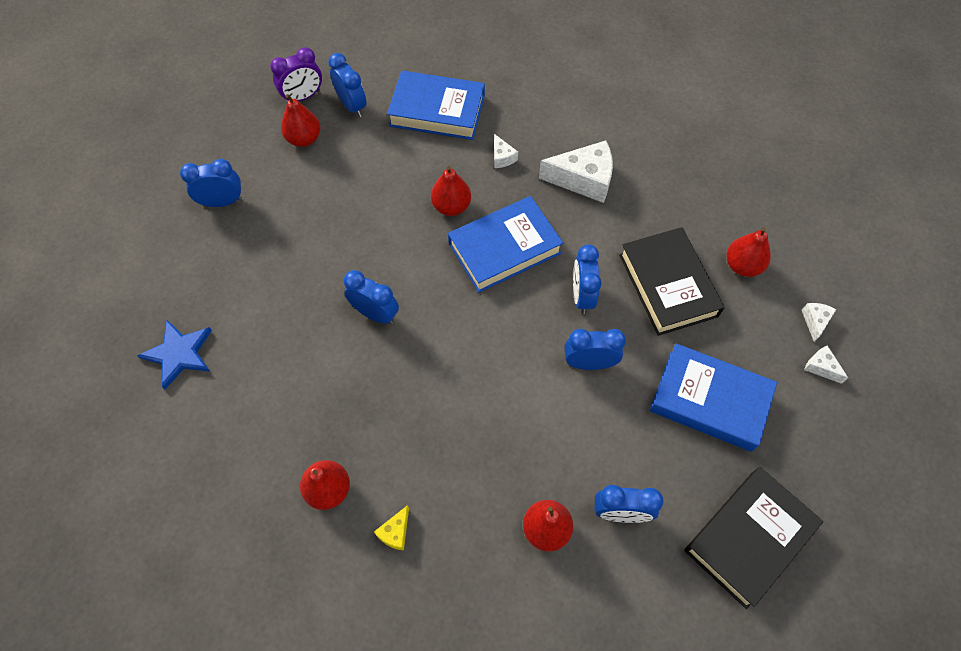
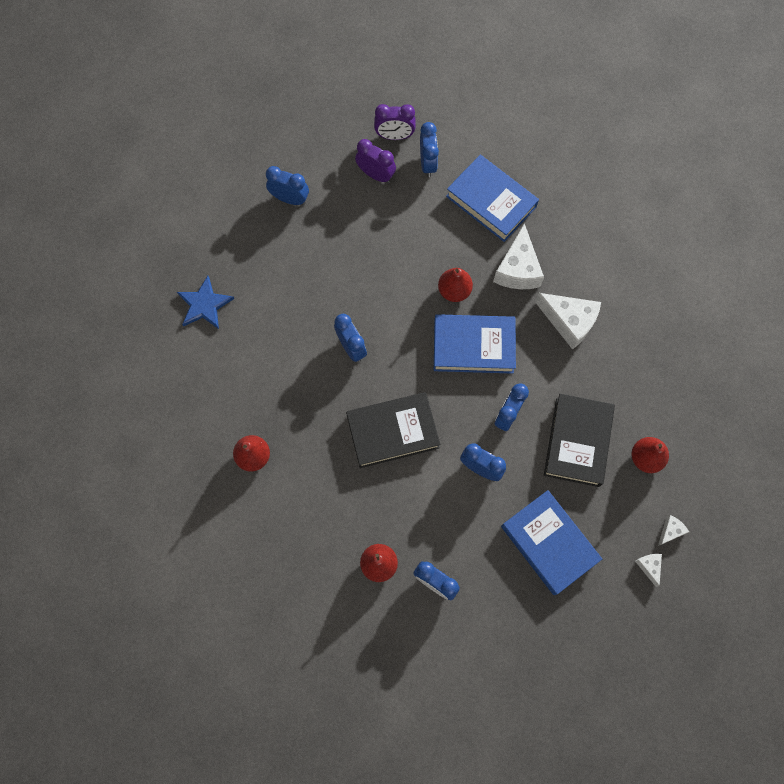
camera: 30 degrees right, 10 degrees up
(304, 139) = (376, 175): red pear -> purple clock
(395, 532) = (280, 509): yellow cheese -> none
(502, 157) = (517, 269): white cheese -> white cheese, size x2.11
(749, 538) = (511, 649): black book -> black book (392, 432)

